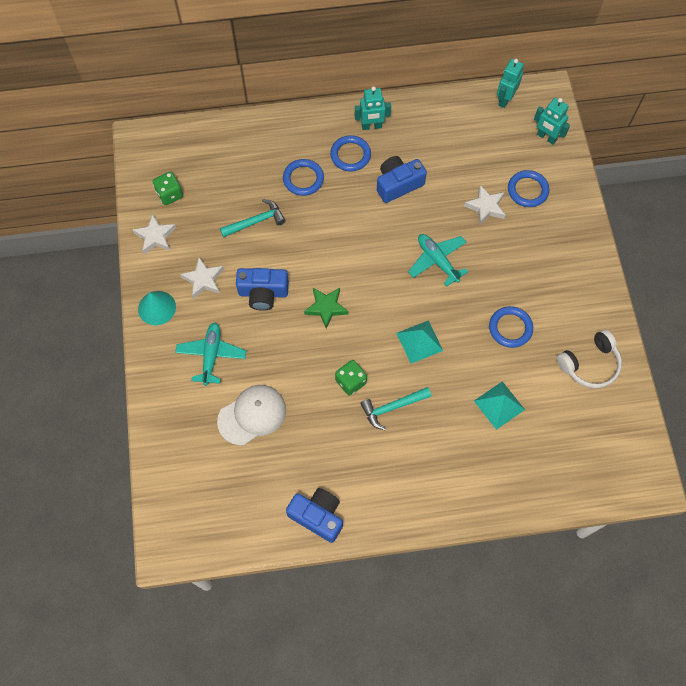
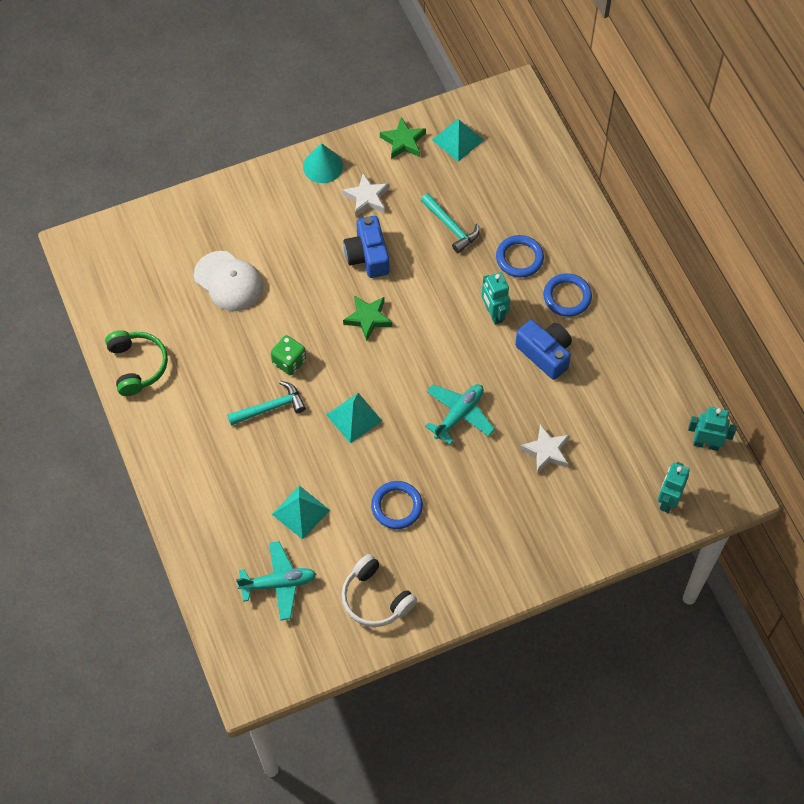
camera: 75 degrees right, 5 degrees down
(155, 236) = (403, 141): white star -> green star
(170, 194) = (457, 140): green dice -> turquoise pyramid
(211, 355) = (284, 228): turquoise plane -> turquoise plane (278, 583)
(317, 516) = (137, 366): blue camera -> green headphones
(371, 126) = (614, 309): turquoise robot -> turquoise robot (493, 314)
(392, 407) = (270, 407): turquoise hammer -> turquoise hammer turned 105 degrees clockwise
(527, 190) = (584, 492): blue ring -> none

